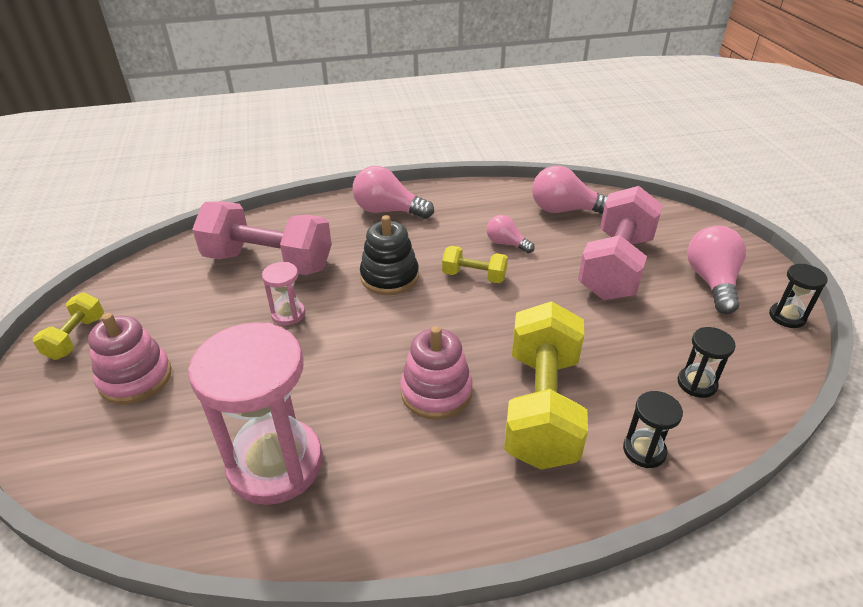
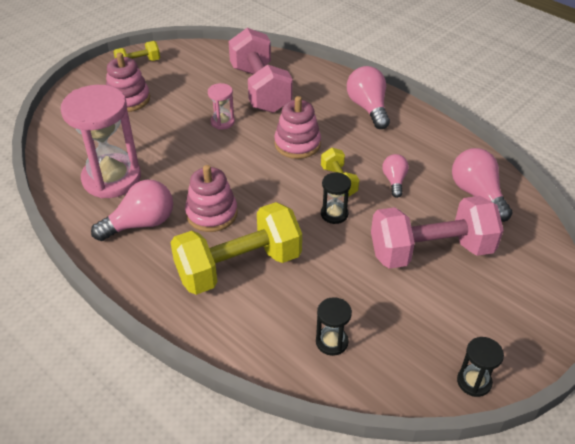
camera: 55 degrees right, 5 degrees up
(389, 277) = (297, 144): black stacking toy -> pink stacking toy
(644, 450) = (240, 331): black hourglass -> black hourglass (334, 214)
(711, 282) = (473, 317): pink light bulb -> pink light bulb (141, 224)

